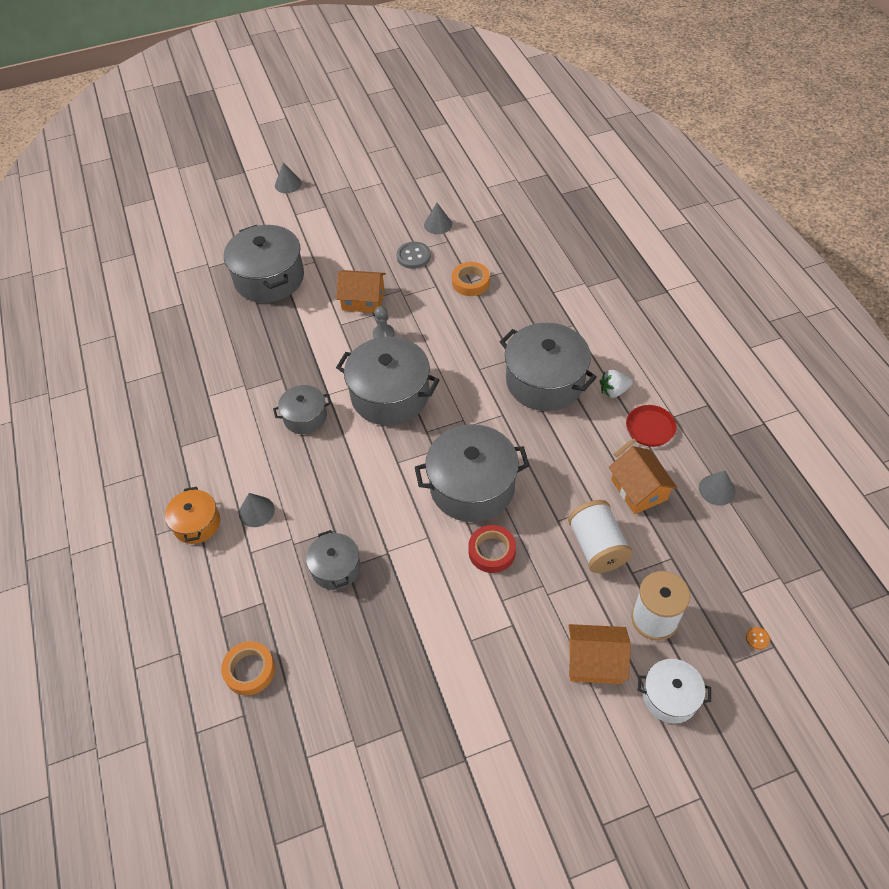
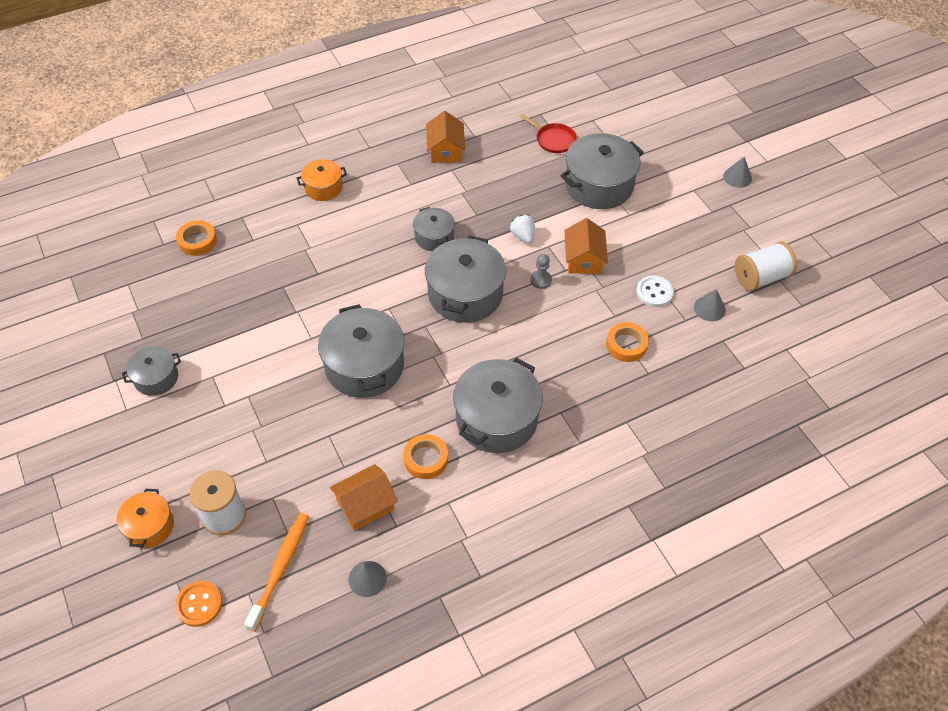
camera: 80 degrees right, 0 degrees up
(256, 511) = (335, 221): grey cone -> none
(336, 568) = (282, 279): grey pot -> grey pot (156, 378)
(413, 256) = (654, 292): grey button -> white button
(492, 551) = (296, 385): red tape -> none
(588, 438) = (426, 459): none -> orange tape
(595, 661) = (187, 468): orange house -> orange house (445, 150)
(597, 546) = (300, 468): white spool -> white spool (761, 277)
(613, 391) = (490, 482): white strawberry -> white strawberry (523, 236)
(647, 430) = (439, 514): red pan -> red pan (553, 140)
(670, 696) = (149, 526): white pot -> orange pot
(712, 564) = (280, 569): none -> orange toothbrush
(757, 638) = (199, 604): orange button -> orange button, size x2.08

